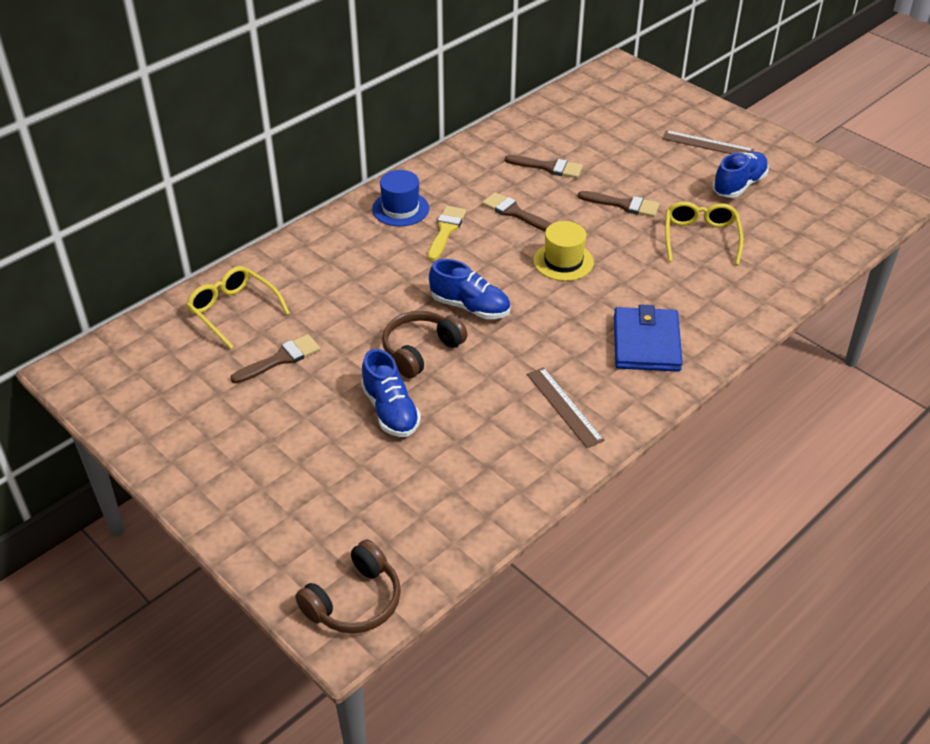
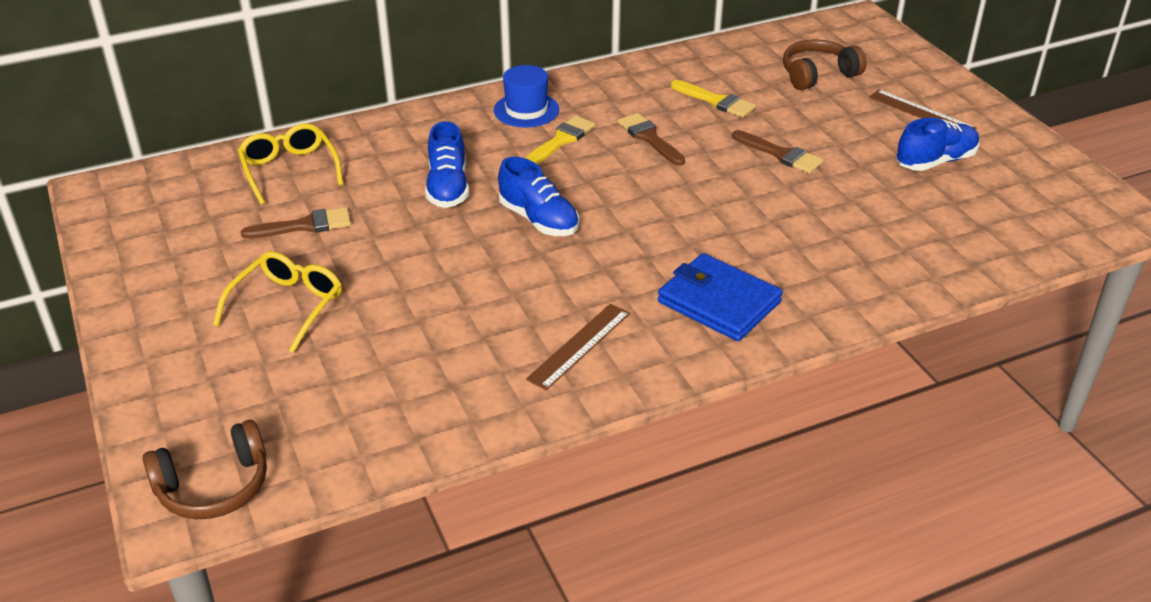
camera: 20 degrees right, 5 degrees down
(390, 411) = (383, 303): blue shoe -> blue shoe (448, 187)
(421, 351) = (456, 251): brown headphones -> brown headphones (818, 75)
(548, 167) = (716, 101): brown brush -> yellow brush
(563, 261) = (674, 197): yellow hat -> none
(564, 407) = (579, 346): brown ruler -> brown ruler turned 45 degrees clockwise
(646, 343) = (719, 302): blue wallet -> blue wallet turned 75 degrees counterclockwise
(700, 238) = (854, 206): yellow glasses -> yellow glasses (287, 306)

